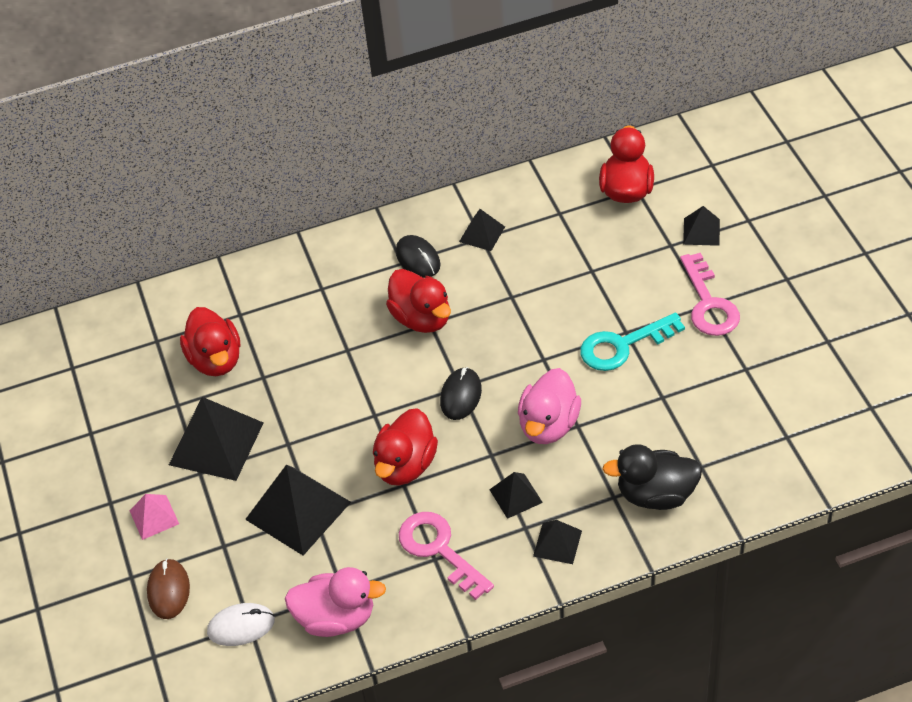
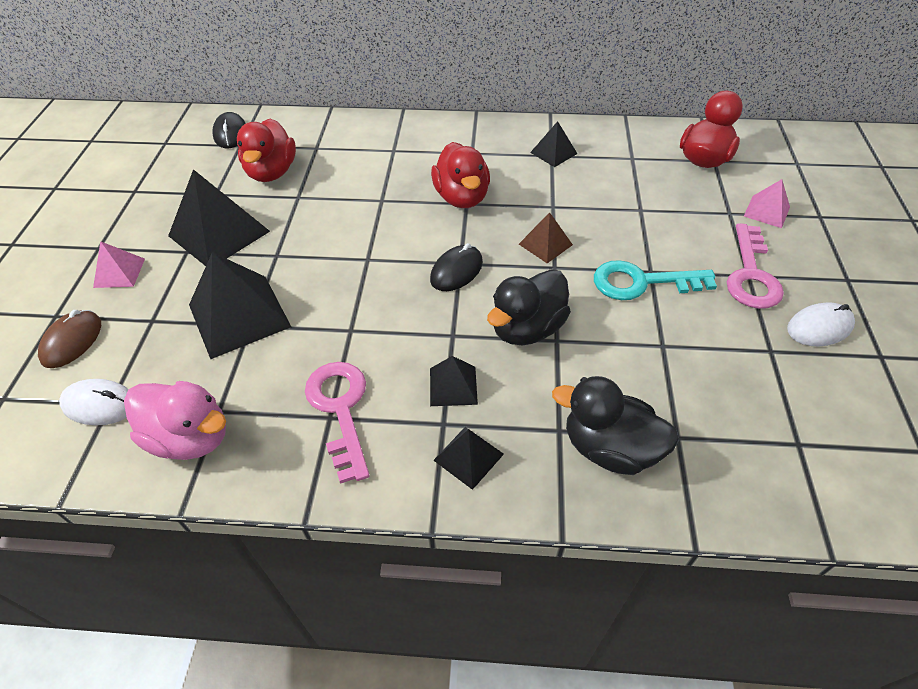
camera: 20 degrees right, 0 degrees up
(405, 465) = (364, 313): red duck -> none
(418, 259) = (487, 154): black mouse -> black mouse (230, 134)
(524, 339) = (545, 244): none -> brown pyramid
(548, 425) = (527, 328): pink duck -> black duck
(701, 231) = (766, 211): black pyramid -> pink pyramid
(776, 333) = (819, 327): none -> white mouse

